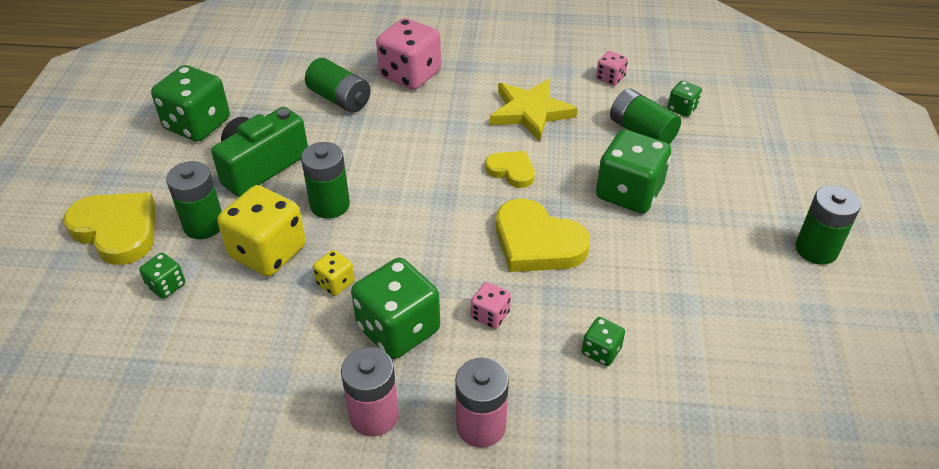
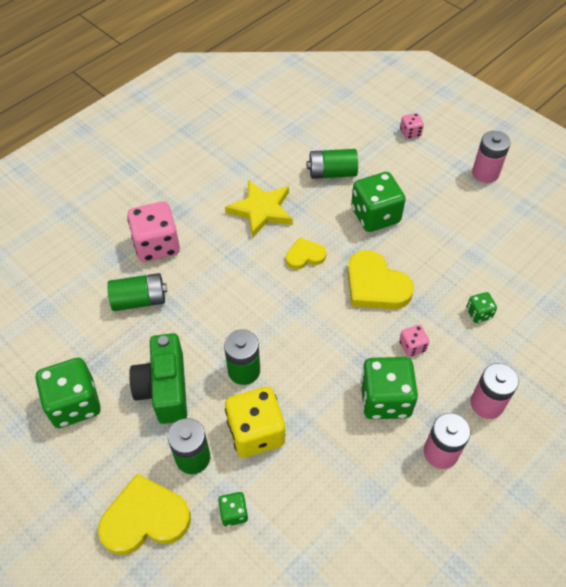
camera: 50 degrees left, 10 degrees up
(335, 283) = (318, 410): yellow dice -> none
(537, 242) = (375, 285): yellow heart -> yellow heart turned 60 degrees clockwise
(610, 78) = (271, 151): pink dice -> pink dice (410, 133)
(682, 108) = (331, 141): green dice -> none
(816, 249) = (485, 173): green battery -> pink battery

